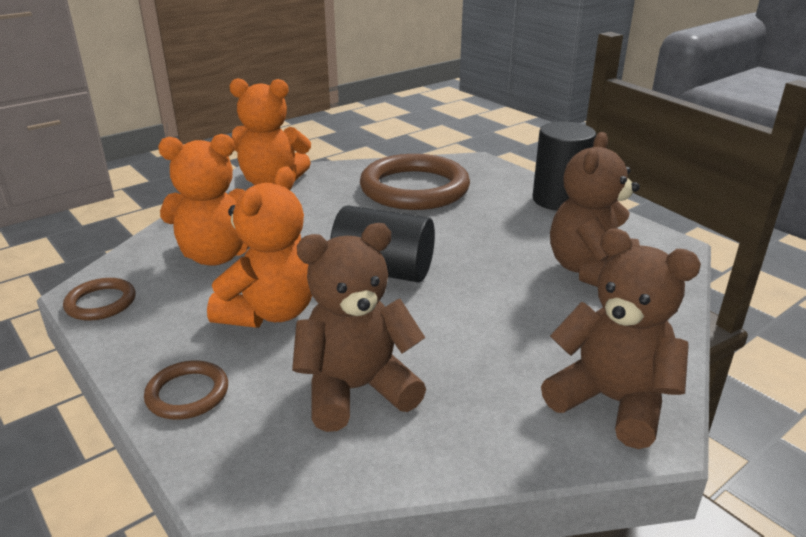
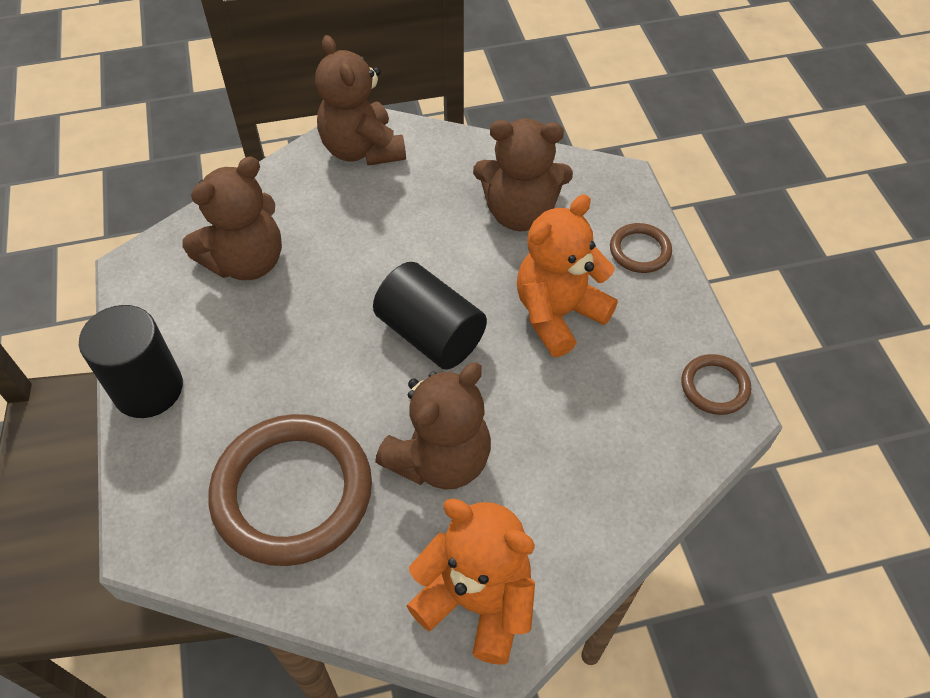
camera: 155 degrees left, 25 degrees up
(216, 255) = (591, 427): orange teddy bear -> none
(328, 218) = (440, 459): none -> brown teddy bear

